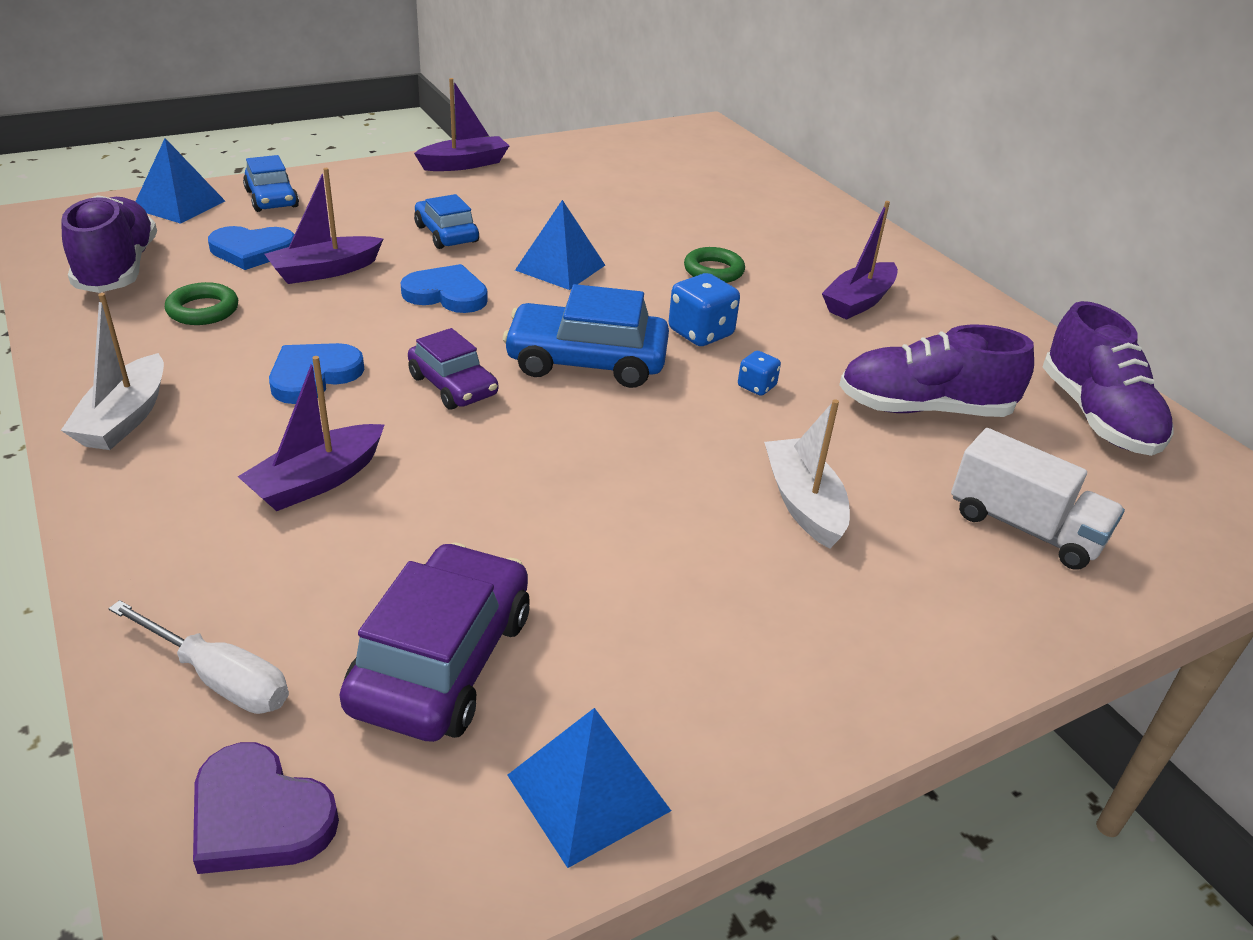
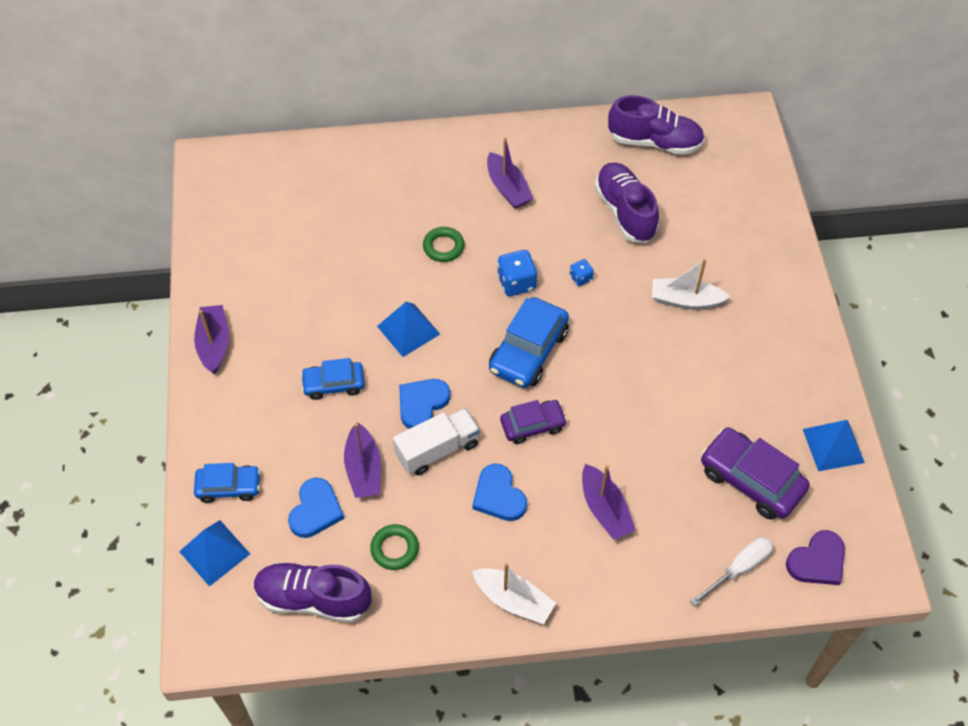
camera: 65 degrees left, 20 degrees up
(924, 409) = (625, 212): purple shoe -> purple shoe turned 135 degrees clockwise
(1024, 527) = (727, 221): white truck -> white truck (437, 450)

